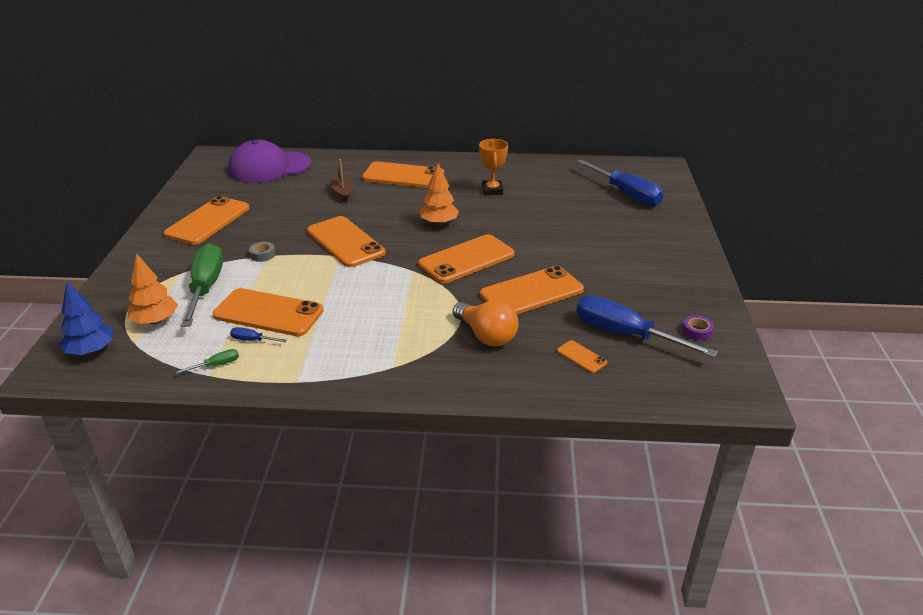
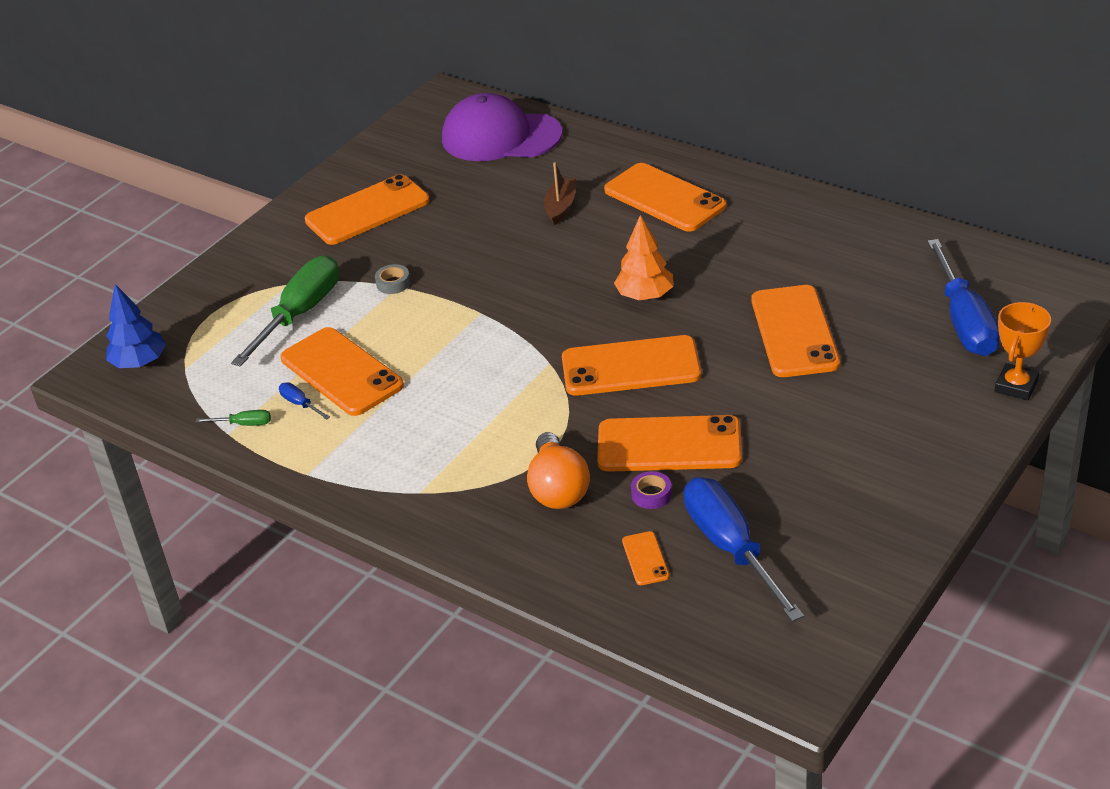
camera: 35 degrees right, 5 degrees up
(155, 321) = (222, 344): orange tree -> none
(345, 242) = (502, 292): orange phone -> orange phone (794, 332)
(492, 190) = (767, 259): orange trophy -> orange trophy (1016, 386)
(697, 331) = (831, 578): purple tape -> purple tape (651, 494)

